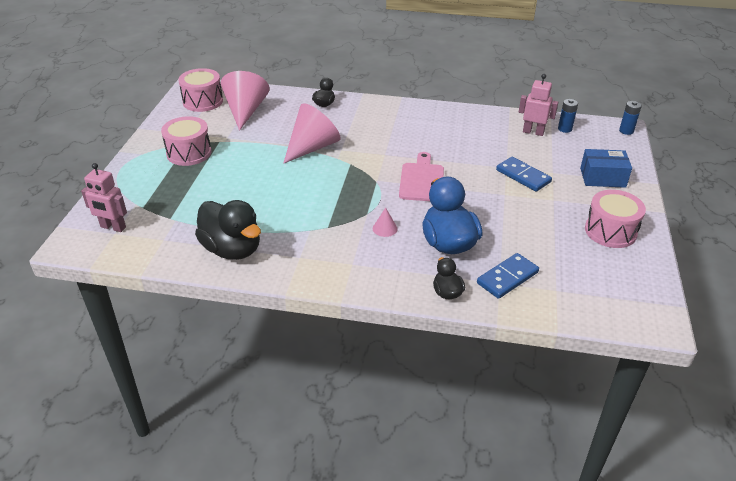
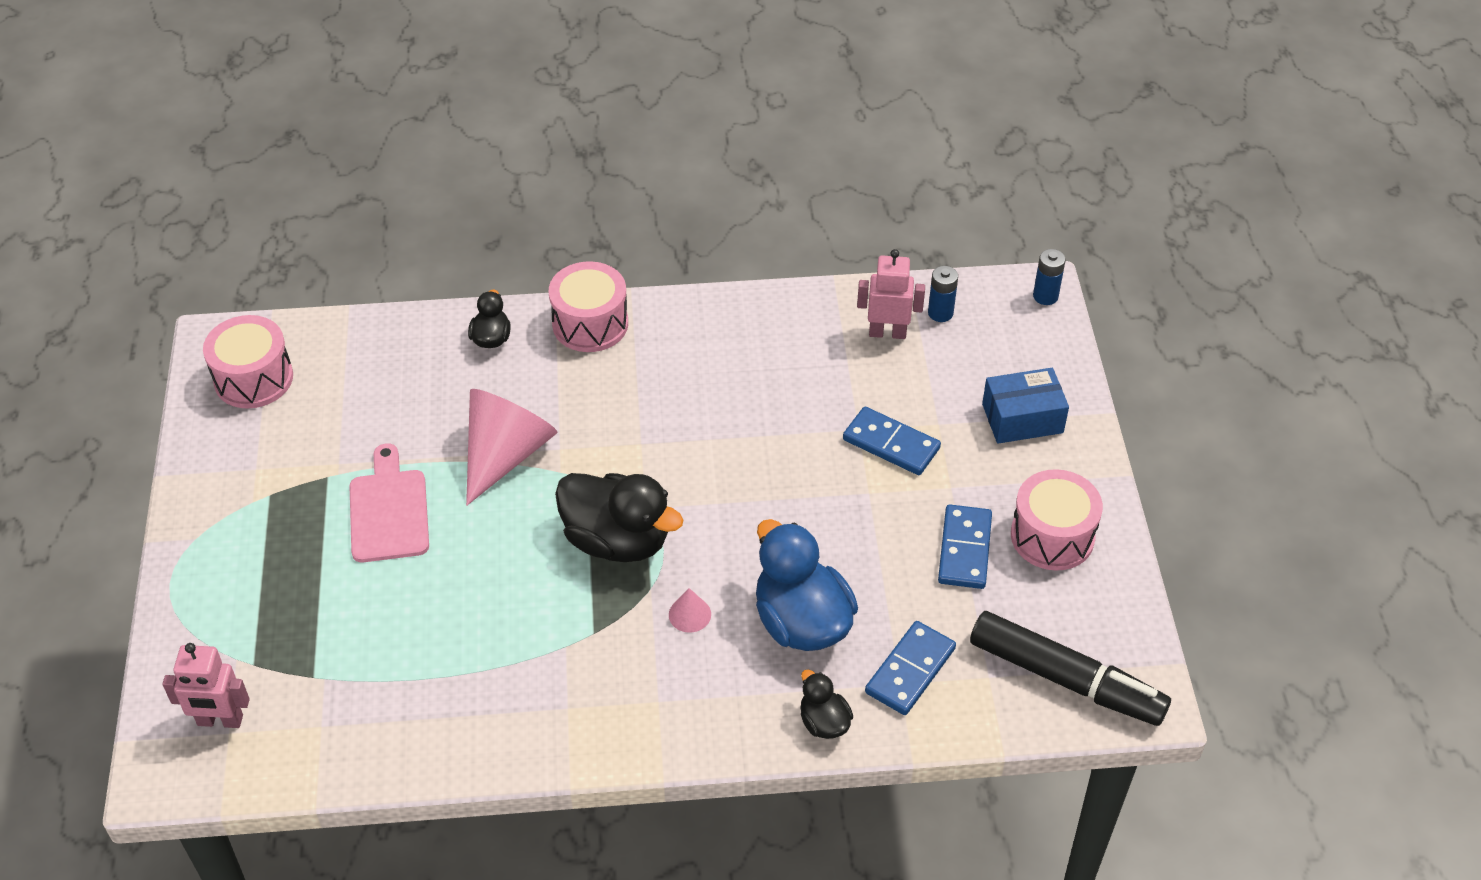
camera: 15 degrees left, 10 degrees up
(189, 153) = (282, 517): pink drum -> pink drum (590, 324)
(232, 249) = (449, 719): black duck -> black duck (617, 540)
(245, 111) = (347, 387): pink cone -> none
(421, 180) = (722, 491): pink cutting board -> pink cutting board (389, 511)
(555, 228) = (964, 549): none -> blue domino
(606, 300) = (1065, 679): none -> black marker

